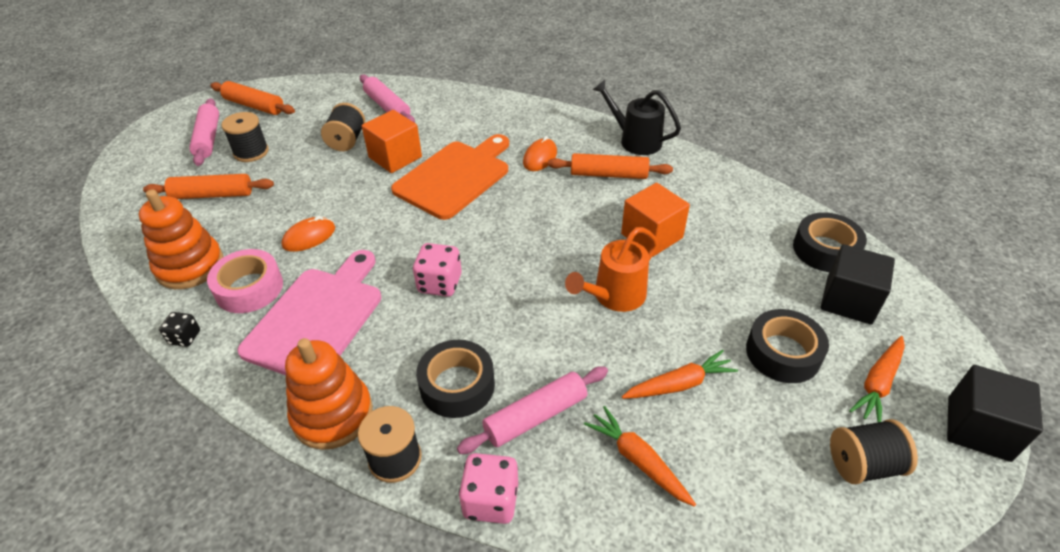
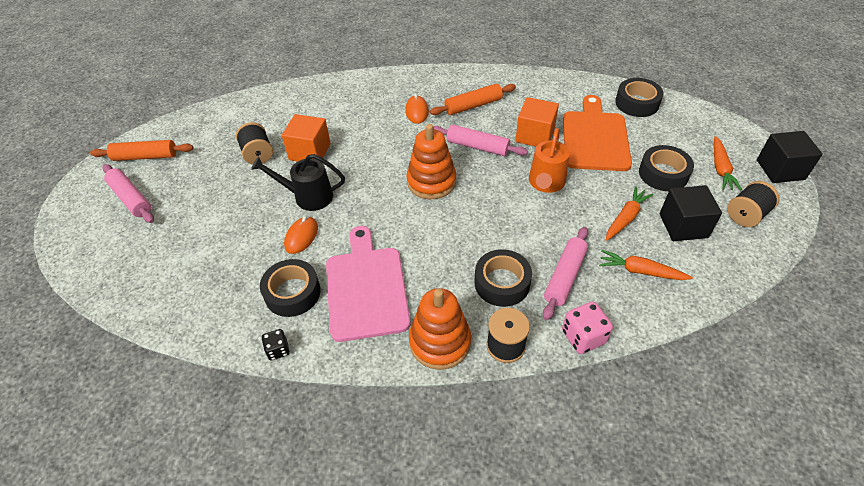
camera: 30 degrees left, 5 degrees up
(190, 266) = (225, 300): orange stacking toy -> orange stacking toy (431, 182)
(212, 195) = (185, 240): orange rolling pin -> none
(249, 288) = (292, 293): pink tape -> black tape
(251, 152) = (183, 194): black spool -> none
(387, 107) = (265, 116): pink rolling pin -> pink rolling pin (477, 146)
(440, 284) = (429, 225): pink dice -> none
(455, 177) = (369, 148): orange cutting board -> orange cutting board (595, 138)
(635, 140) = (469, 75): black watering can -> black watering can (307, 196)
(848, 301) = (671, 128): black cube -> black cube (683, 226)

